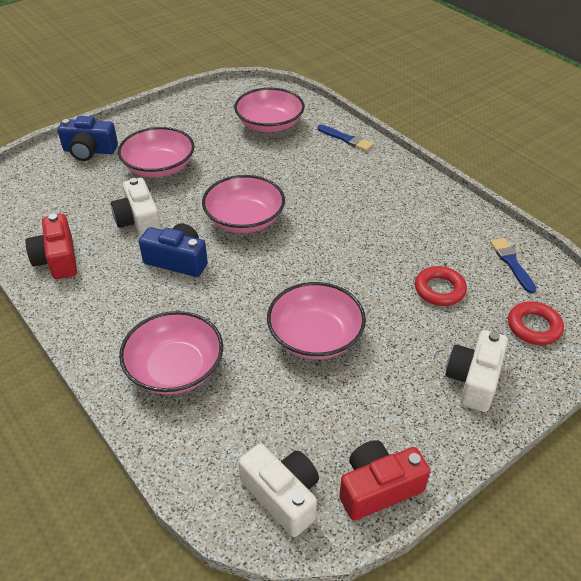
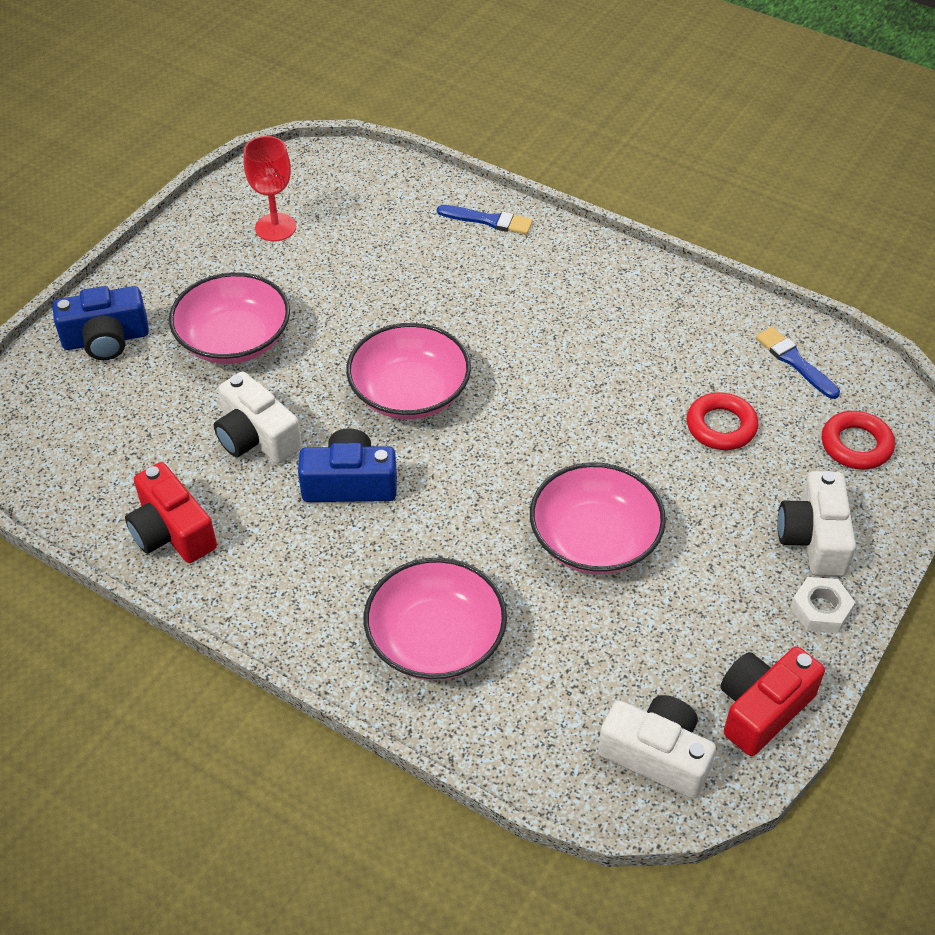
camera: 20 degrees left, 5 degrees up
(218, 117) = (275, 227): none -> red goblet
(269, 124) = (362, 222): pink bowl -> none
(456, 431) = (820, 609): none -> white nut

